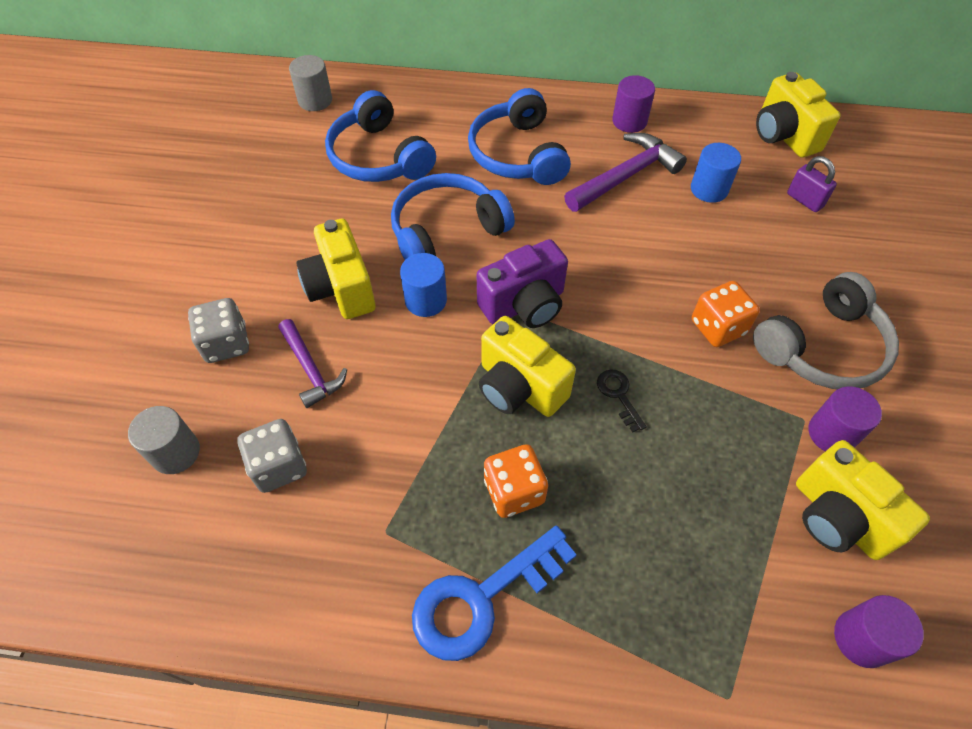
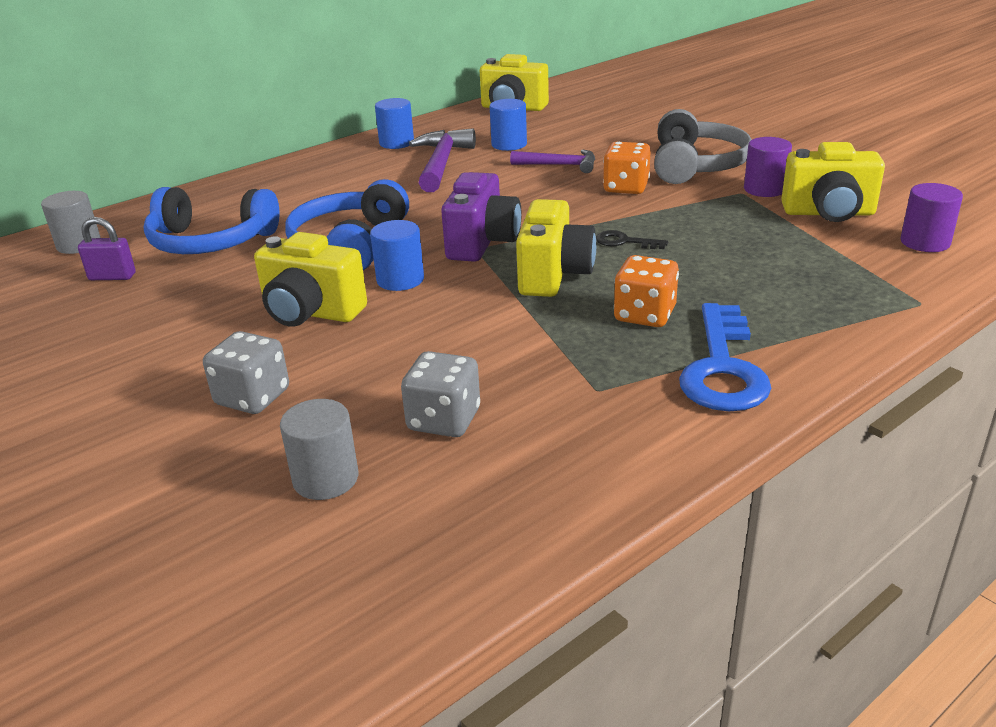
camera: 45 degrees left, 25 degrees down
(311, 369) = (368, 361): purple hammer -> purple hammer (560, 165)
(518, 154) = (338, 189): blue headphones -> none
(519, 387) = (554, 275): yellow camera -> yellow camera turned 75 degrees counterclockwise
(629, 121) = (396, 143): purple cylinder -> blue cylinder
(804, 200) = (575, 124): purple padlock -> purple padlock (112, 277)

